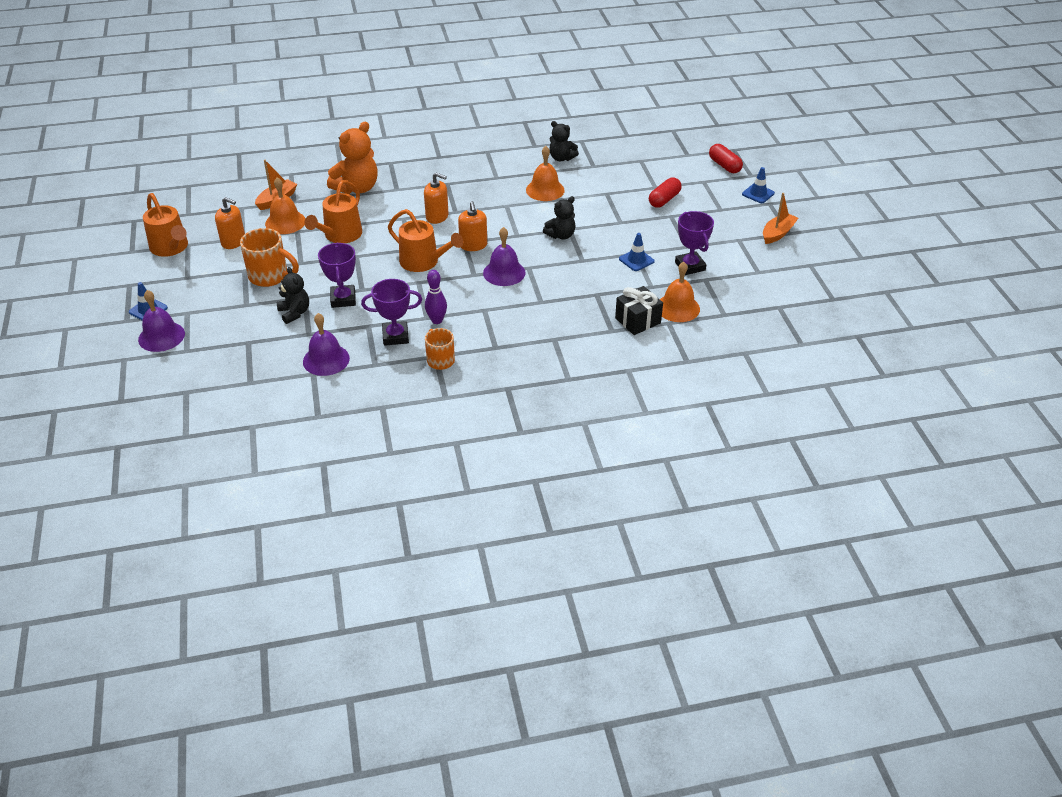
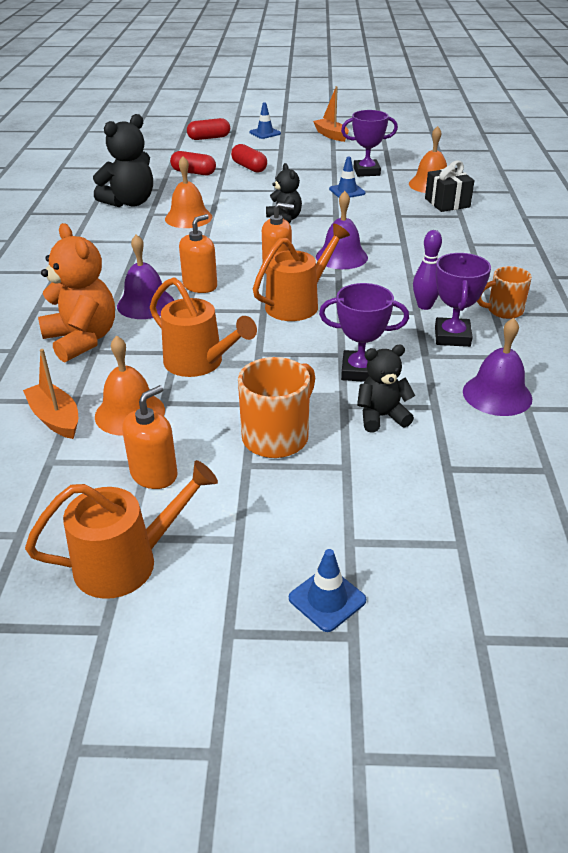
camera: 75 degrees left, 5 degrees down
(161, 336) = (415, 578): purple bell -> purple bell (145, 304)
(561, 158) = (130, 202): black teddy bear -> black teddy bear, size x1.66
(636, 174) = (193, 172): none -> red capsule

